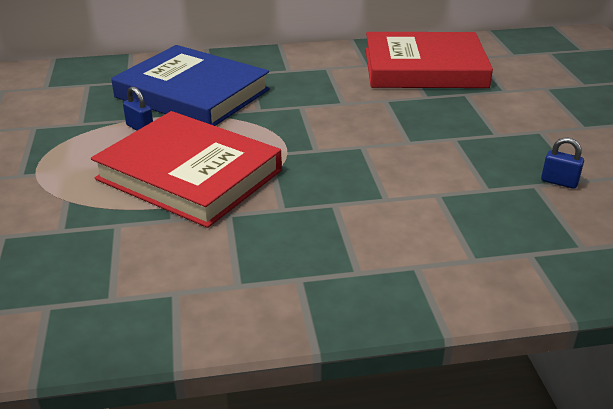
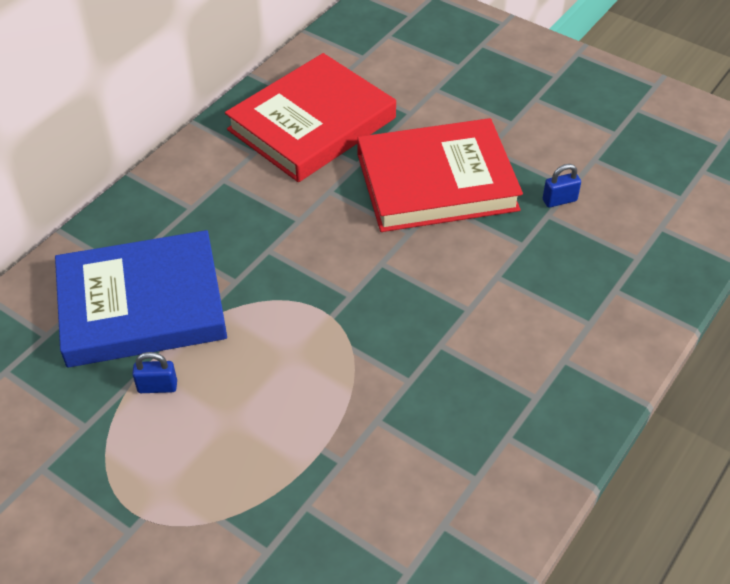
camera: 45 degrees left, 15 degrees up
(189, 175) = (287, 406): red book -> red book (436, 182)

